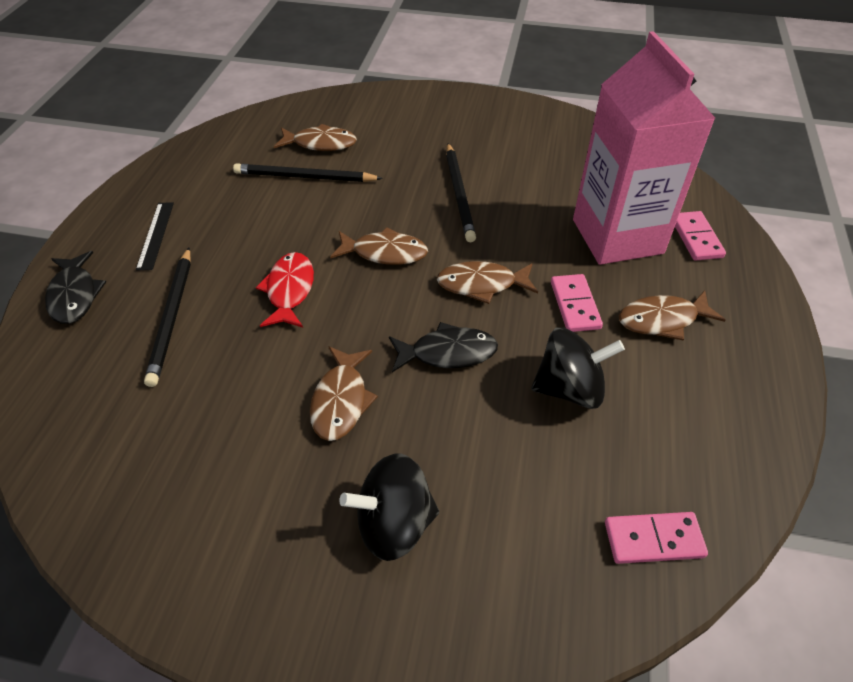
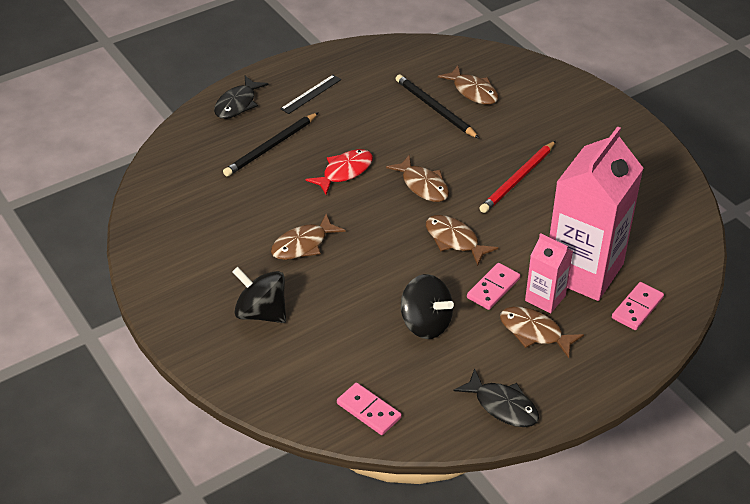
camera: 45 degrees right, 5 degrees down
(448, 353) = (385, 261): black fish -> black fish (502, 406)
(459, 193) = (518, 179): black pencil -> red pencil
(625, 282) = (545, 298): none -> pink carton

